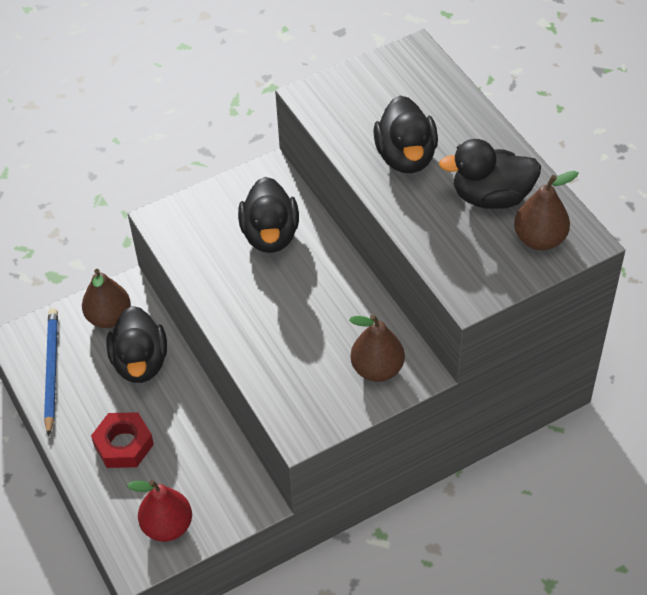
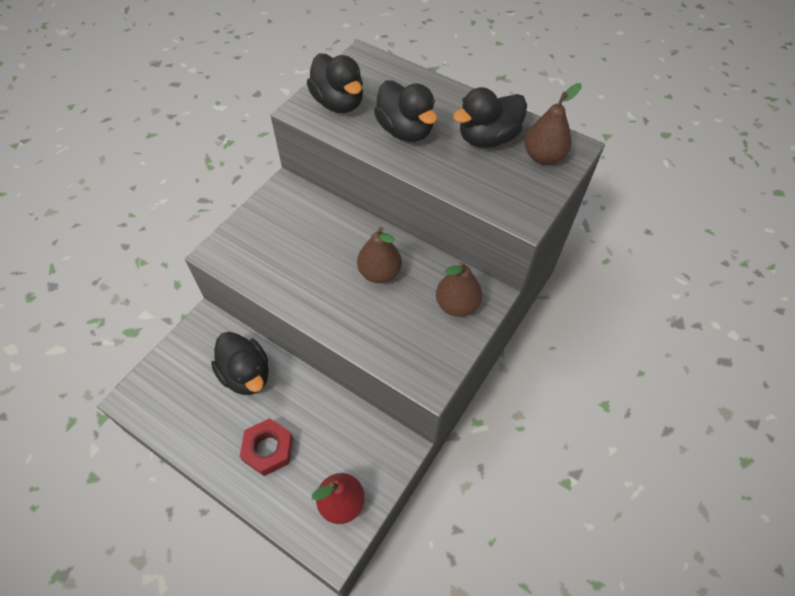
camera: 30 degrees left, 5 degrees up
(51, 371) = (174, 413): blue pencil -> none
(109, 317) = (201, 348): brown pear -> brown pear (379, 273)
(270, 235) = (313, 233): black duck -> black duck (338, 103)

